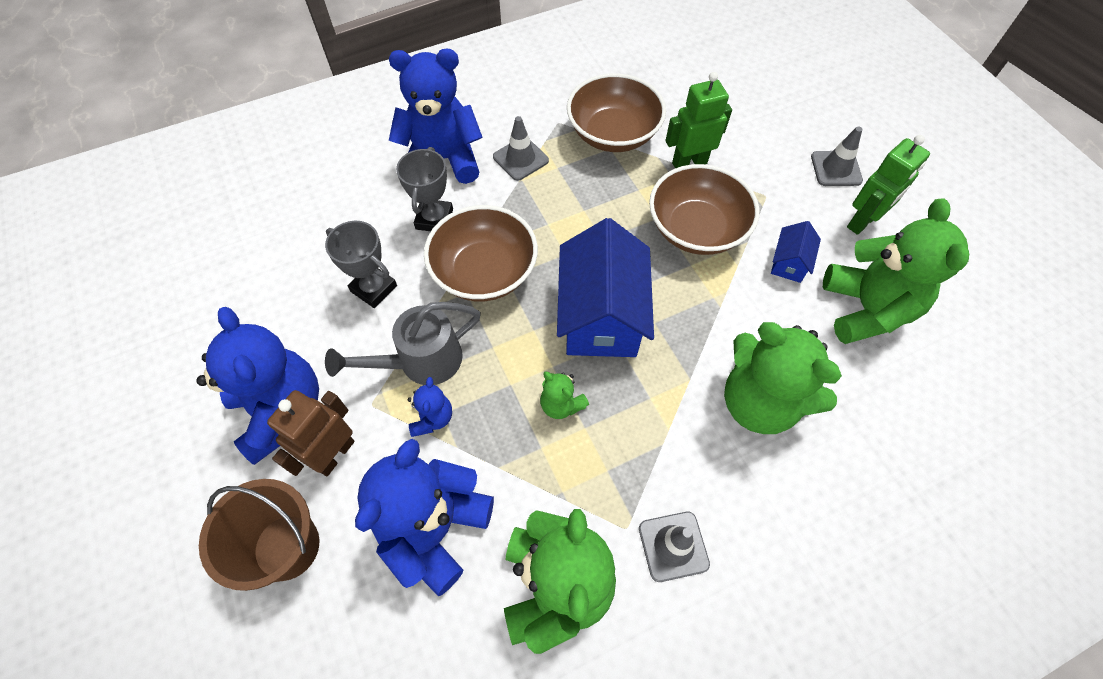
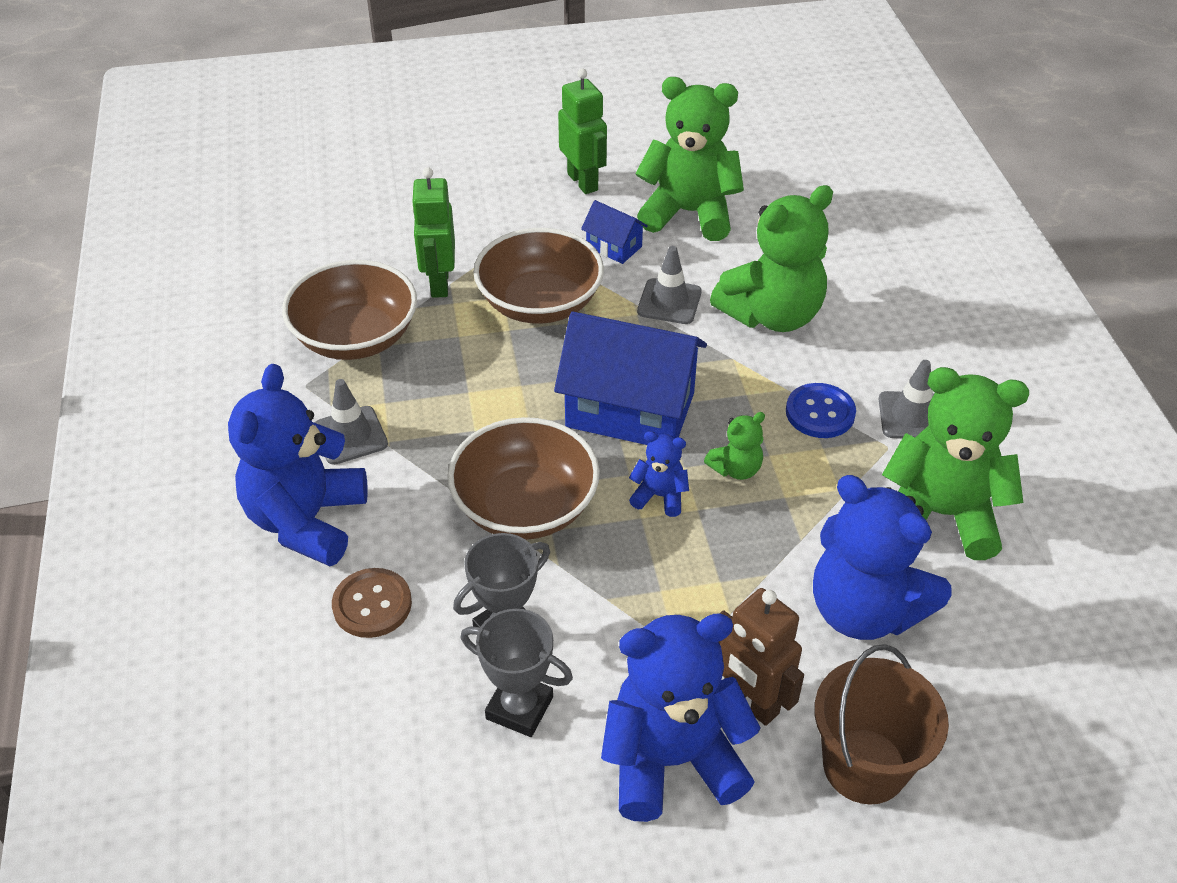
camera: 75 degrees left, 15 degrees down
(383, 212) = (372, 605): none -> brown button
(421, 361) = (640, 593): grey watering can -> none
(432, 418) = (724, 592): blue teddy bear -> blue teddy bear (659, 496)
(434, 219) = (413, 546): grey trophy -> grey trophy (519, 708)
(649, 462) = (820, 412): none -> blue button
(836, 169) = (504, 177): grey traffic cone -> grey traffic cone (669, 302)

